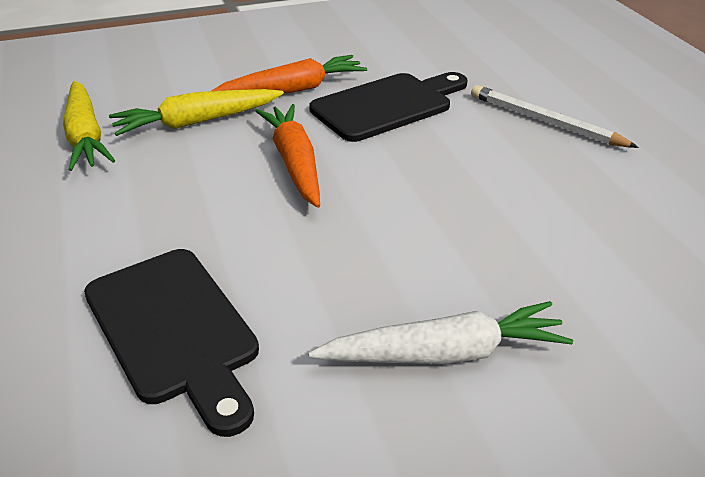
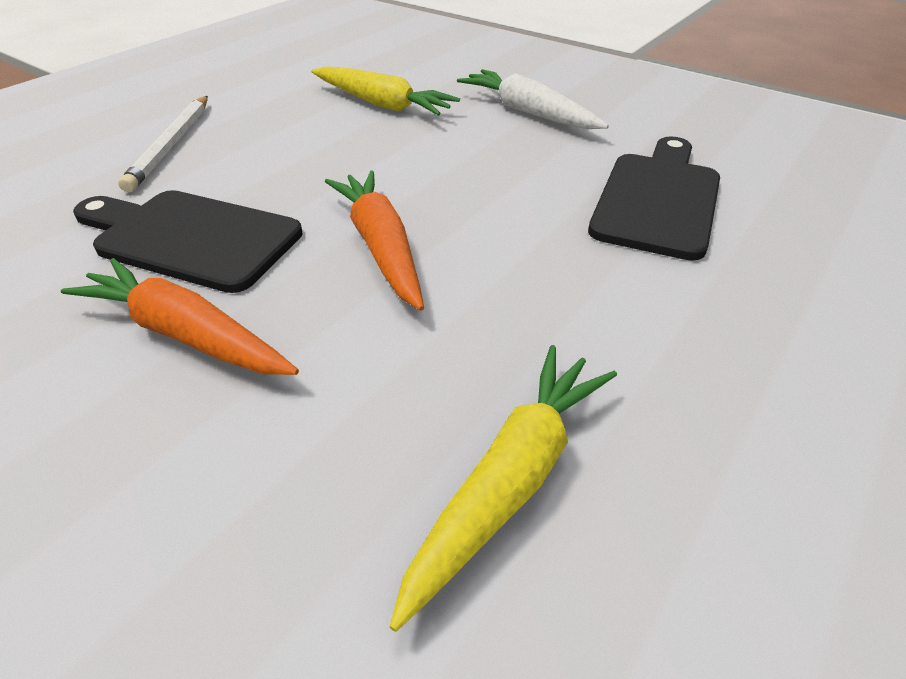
camera: 125 degrees left, 5 degrees up
(197, 122) = (357, 376): yellow carrot -> yellow carrot (382, 104)
(294, 163) = (381, 246): orange carrot -> orange carrot turned 120 degrees clockwise

